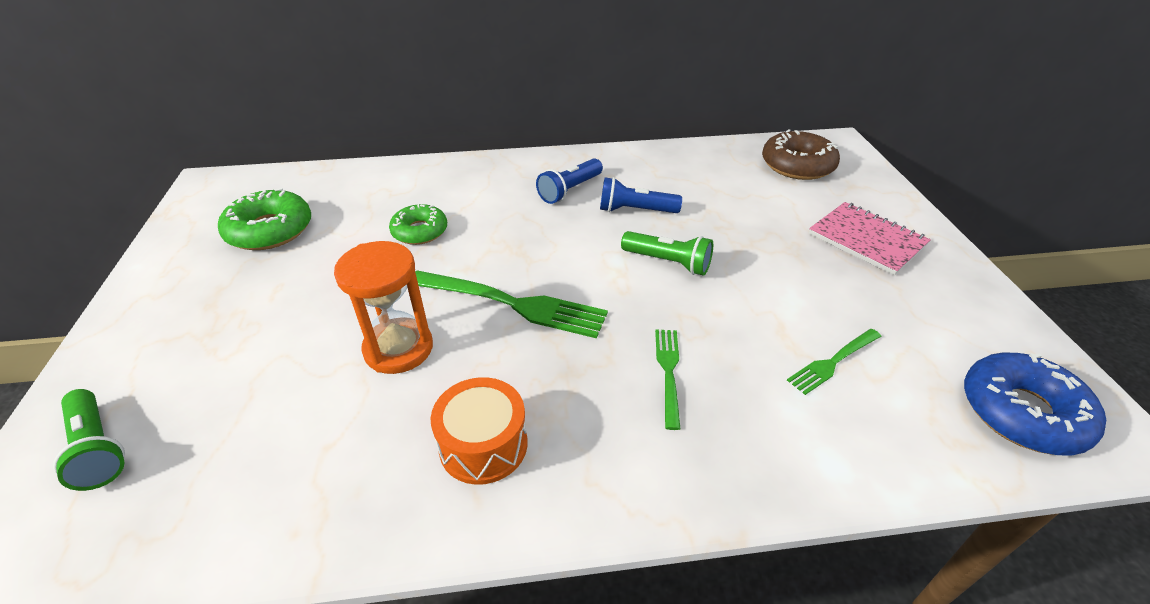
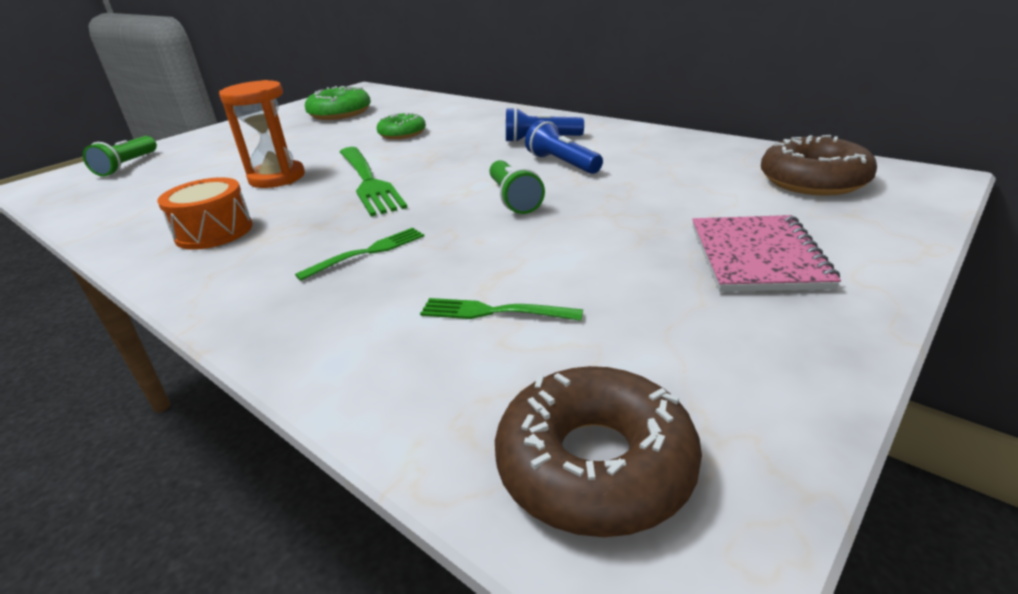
camera: 50 degrees right, 10 degrees down
(1022, 412) = (595, 465): blue donut -> brown donut

